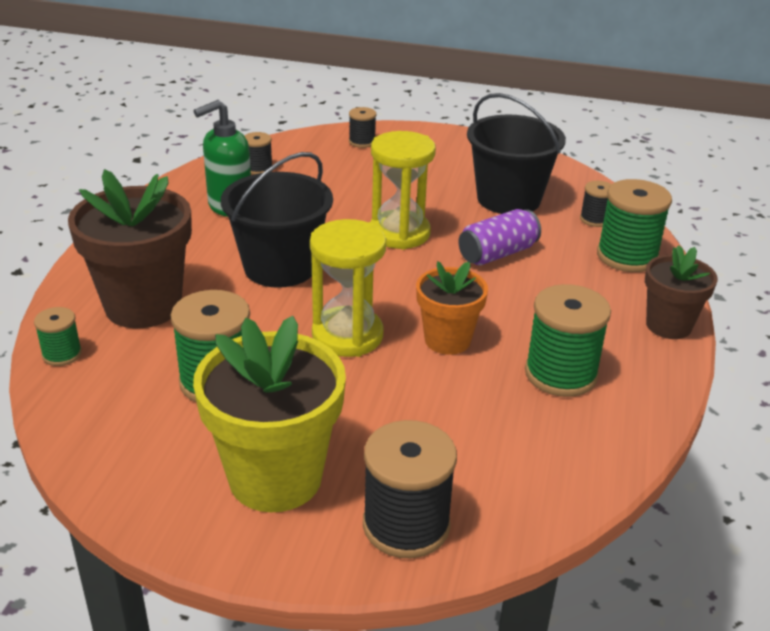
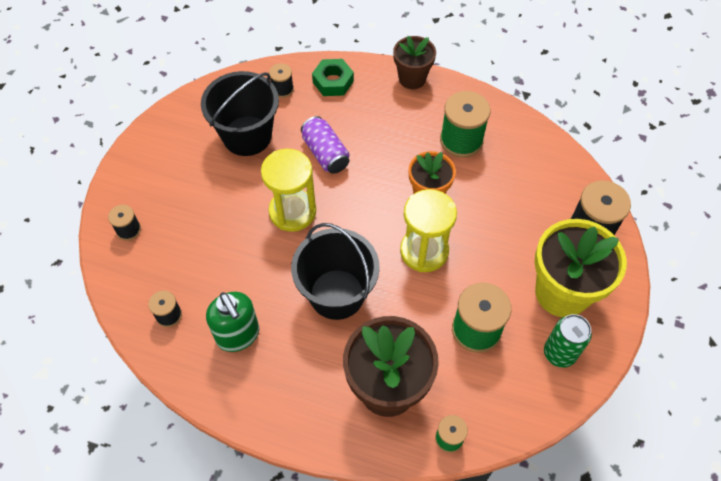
camera: 85 degrees left, 25 degrees up
(165, 467) = (559, 353): none -> green can
(627, 256) = (333, 82): green spool -> green nut

